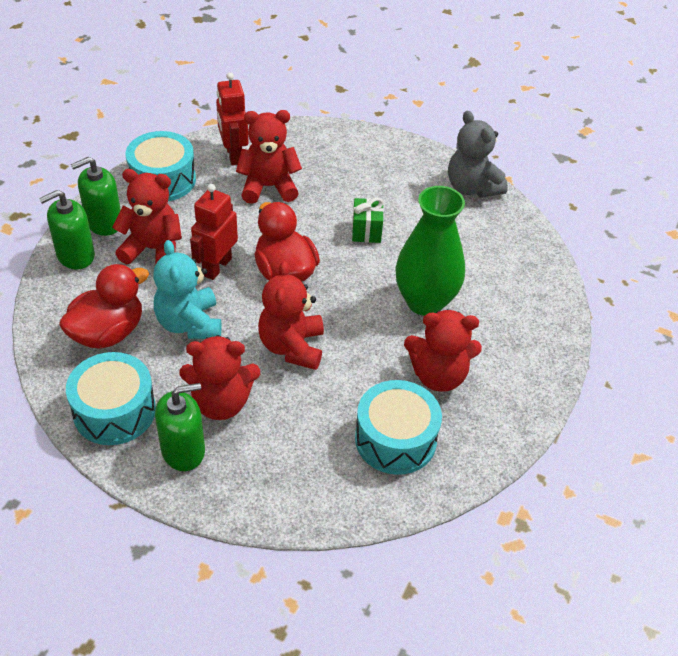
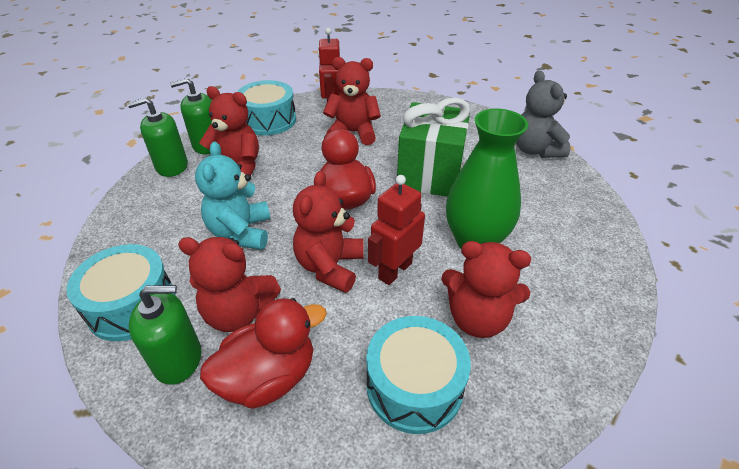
camera: 15 degrees right, 5 degrees down
(108, 333) = (165, 231): red duck -> red duck (269, 377)
(217, 267) = (286, 188): red robot -> red robot (395, 270)
(366, 231) = (430, 174): green gift -> green gift, size x2.17

